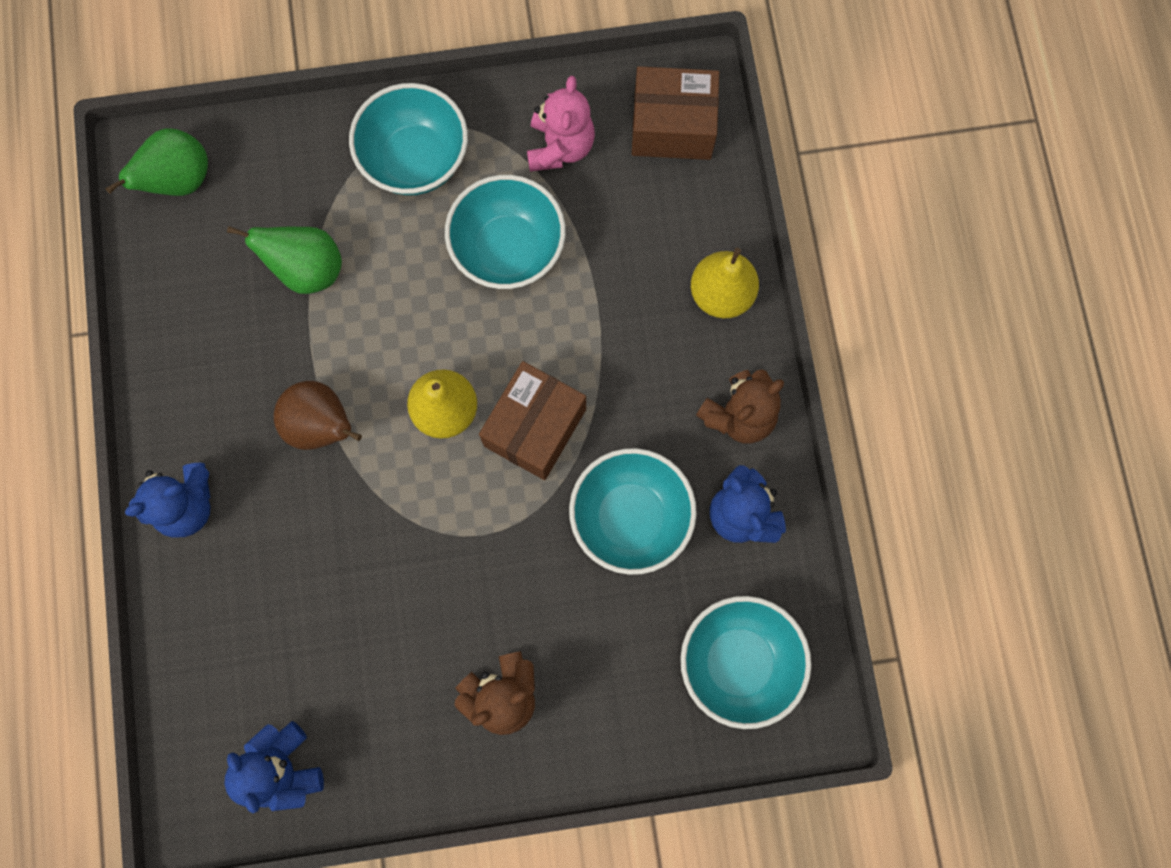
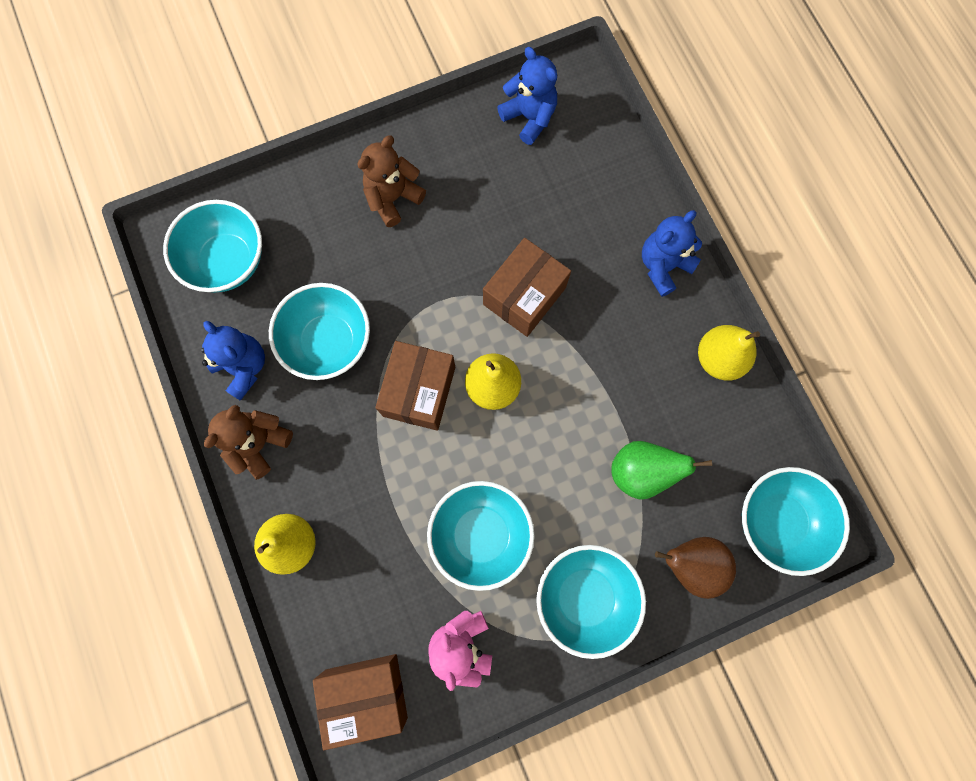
camera: 165 degrees right, 0 degrees up
(167, 373) = (718, 358): none -> yellow pear
(179, 180) = (776, 521): green pear -> turquoise bowl
(322, 426) = (584, 350): brown pear -> brown pear (690, 564)
(372, 513) = (524, 296): none -> brown box

